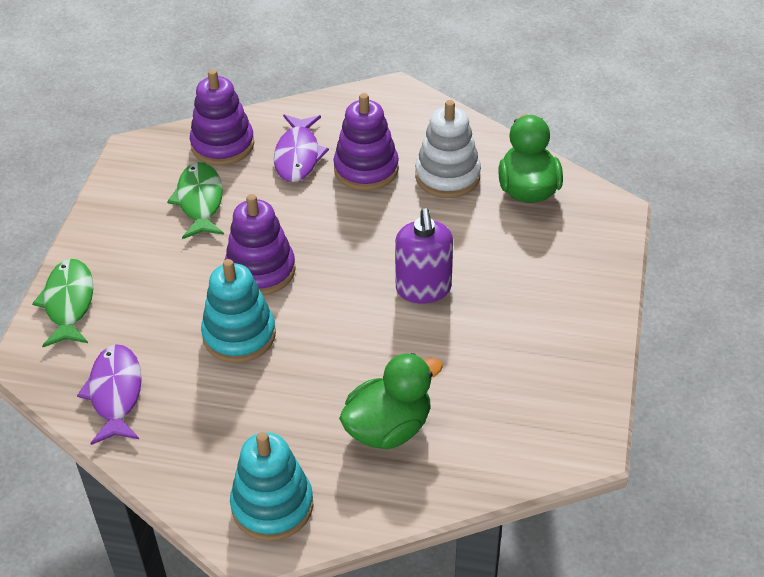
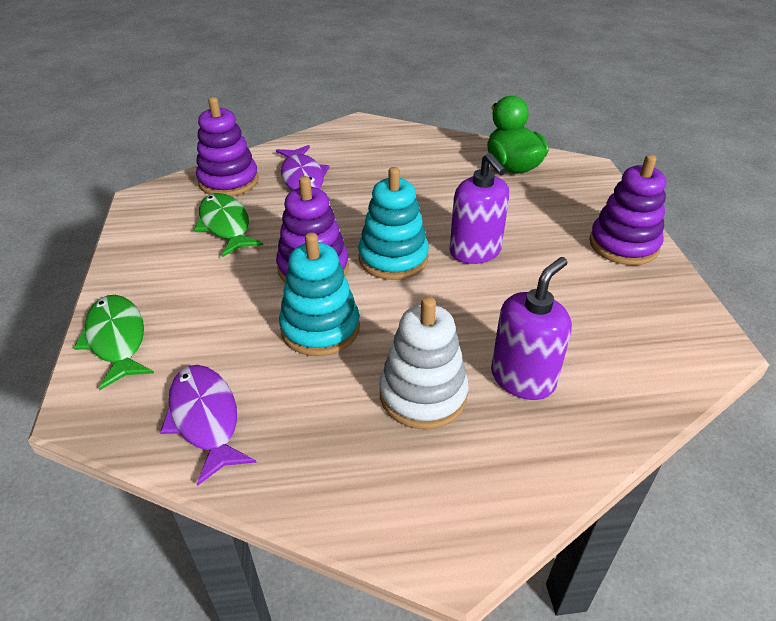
camera: 20 degrees left, 5 degrees down
(272, 506) = (449, 496): turquoise stacking toy -> turquoise stacking toy (393, 258)
(366, 169) = (368, 176): purple stacking toy -> purple stacking toy (623, 245)
(388, 428) = (523, 378): green duck -> purple soap dispenser
(447, 176) = (440, 169): white stacking toy -> white stacking toy (423, 394)

